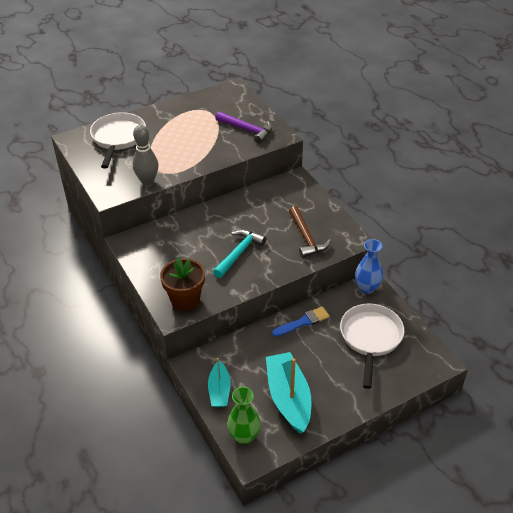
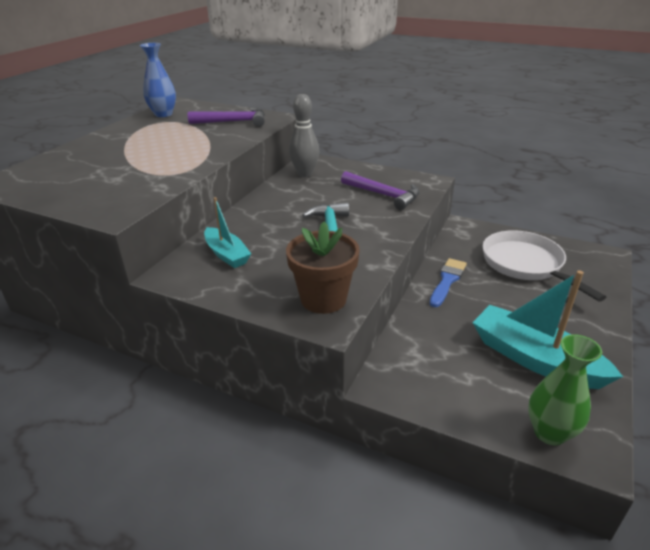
camera: 35 degrees left, 10 degrees down
(118, 138) = (71, 165): white pan -> none
(147, 181) = (159, 186): grey bowling pin -> grey bowling pin (305, 174)
(219, 390) = (452, 396): turquoise boat -> turquoise boat (226, 254)
(306, 238) = (384, 195): brown hammer -> purple hammer
(367, 288) = (464, 229): blue vase -> blue vase (163, 114)

